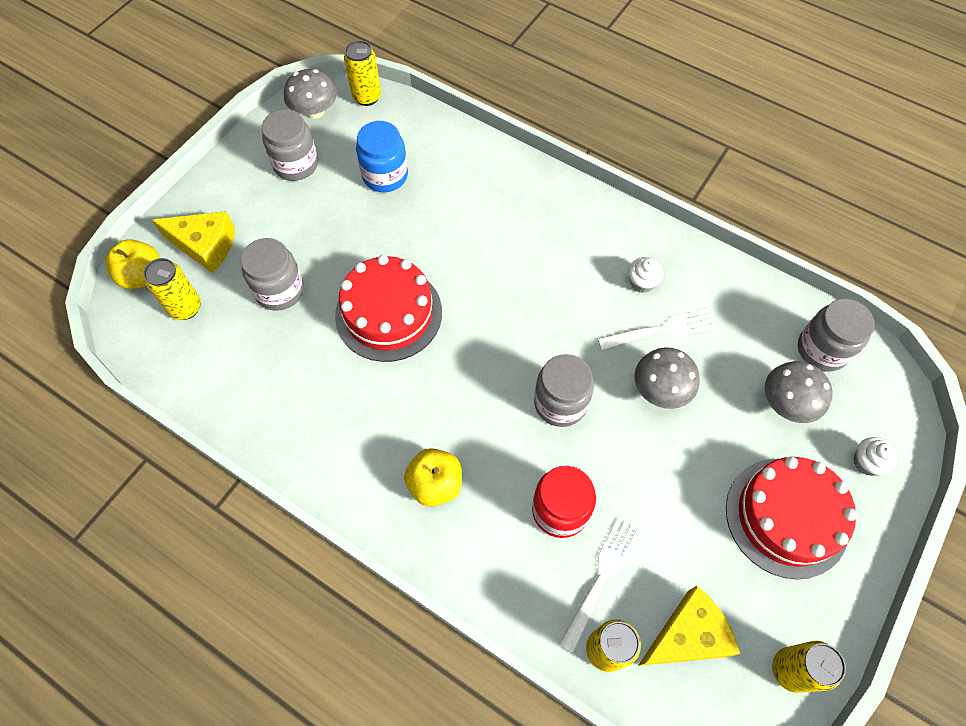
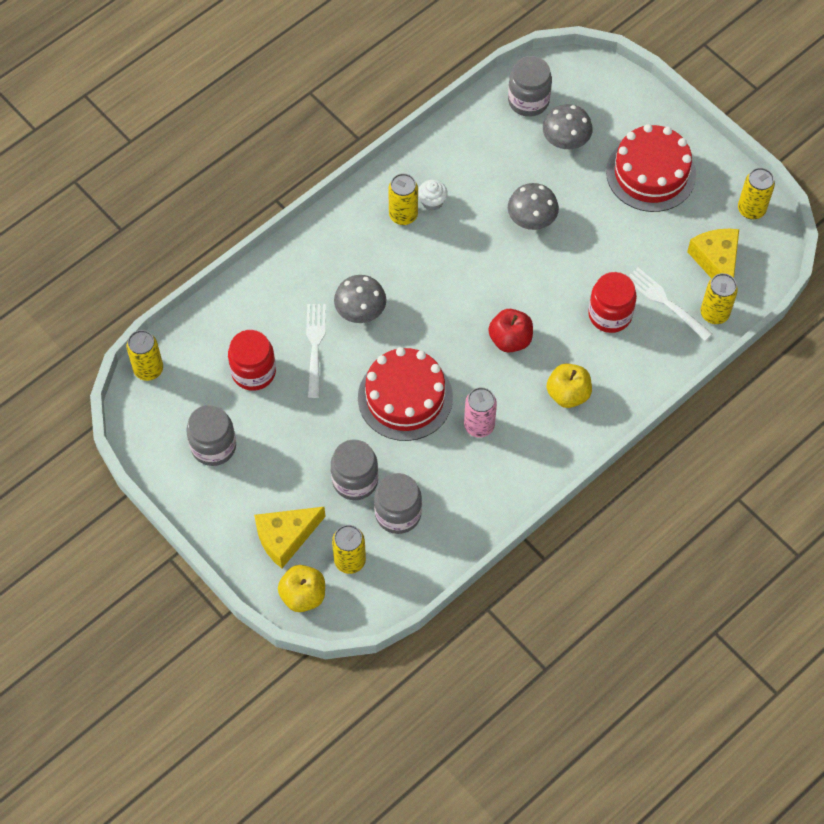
camera: 75 degrees left, 0 degrees up
(205, 246) = (285, 537): yellow cheese -> yellow cheese turned 150 degrees counterclockwise
(315, 111) = (151, 419): grey mushroom -> grey mushroom (360, 311)
(370, 395) = (479, 426): none -> pink can
(385, 175) = (253, 372): blue jar -> red jar
(491, 403) = (510, 339): none -> red apple
(560, 403) = (524, 291): grey jar -> grey jar (398, 513)
(613, 259) = (403, 215): none -> yellow can
(662, 330) = (480, 201): white fork -> white fork (315, 346)
(866, 462) = (624, 109): white cupcake -> none

